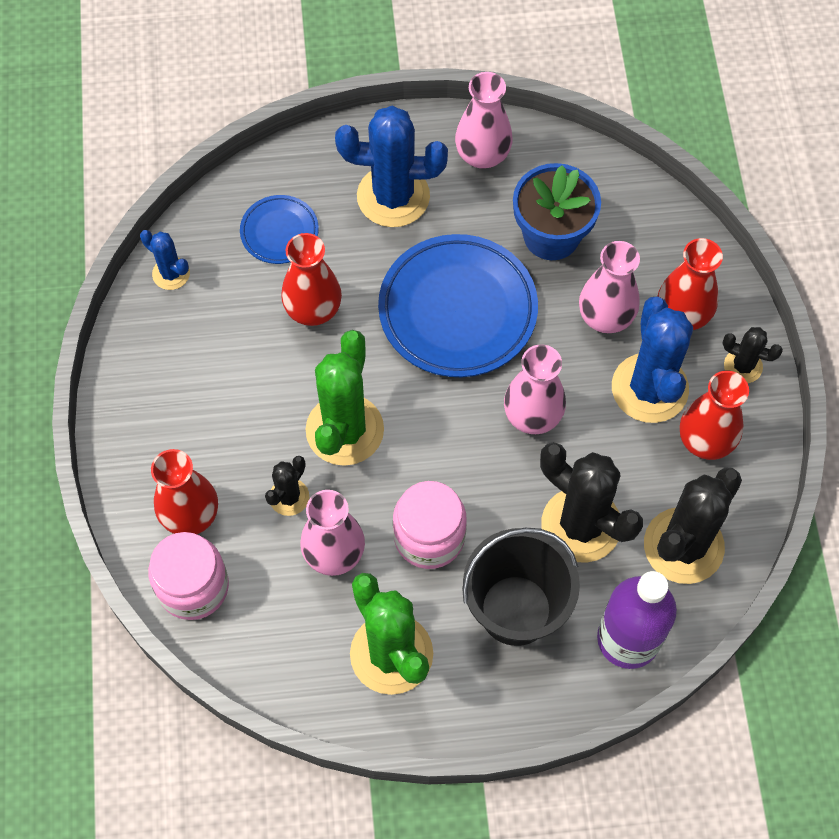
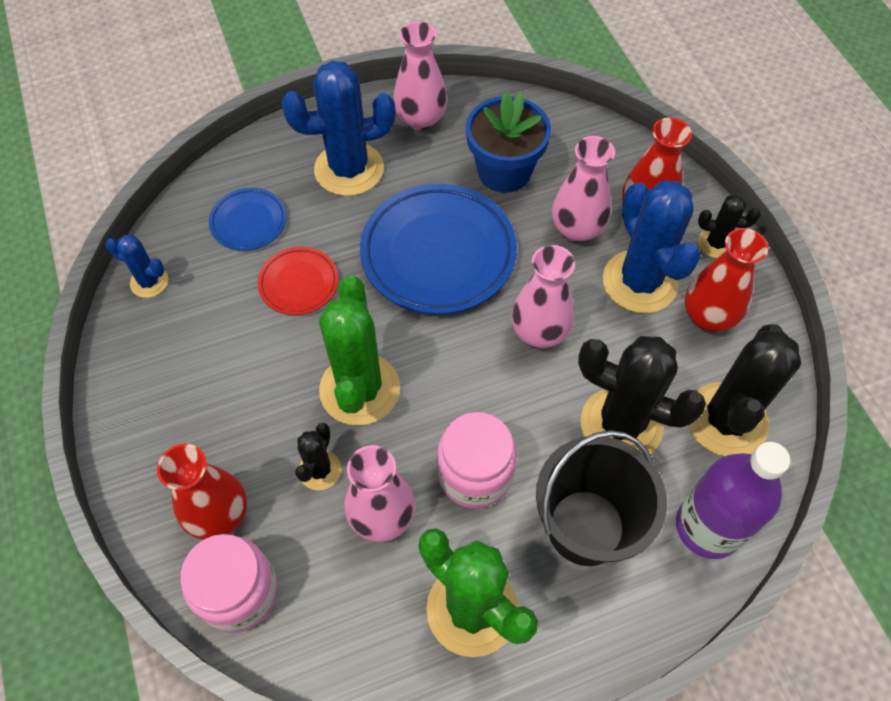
camera: 15 degrees left, 5 degrees down
(313, 309) = (299, 284): red vase -> red plate

